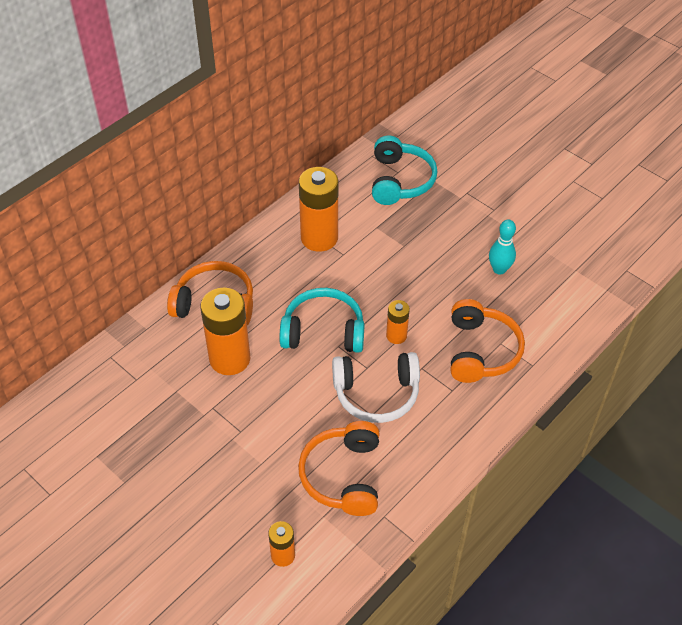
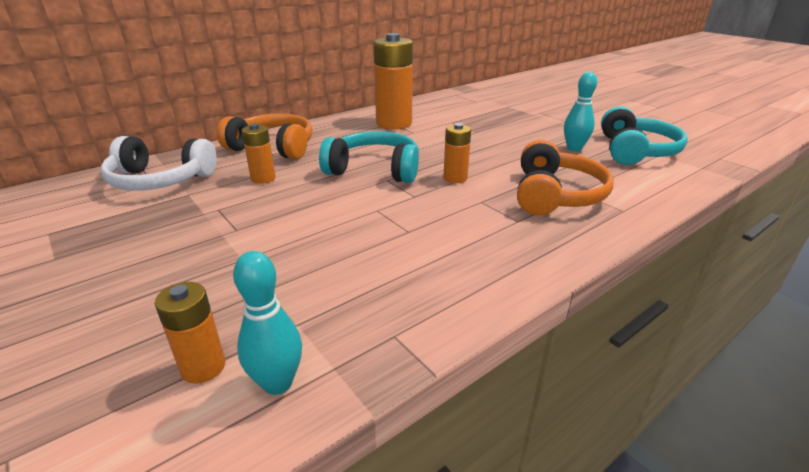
camera: 10 degrees right, 20 degrees down
(230, 359) = (263, 178): orange battery -> orange battery, size x0.52
(329, 559) = (277, 383): none -> turquoise bowling pin
(343, 475) = (347, 282): orange headphones -> none
(376, 394) = (420, 215): white headphones -> white headphones (160, 180)
(400, 180) = (478, 104): turquoise headphones -> turquoise headphones (635, 151)

